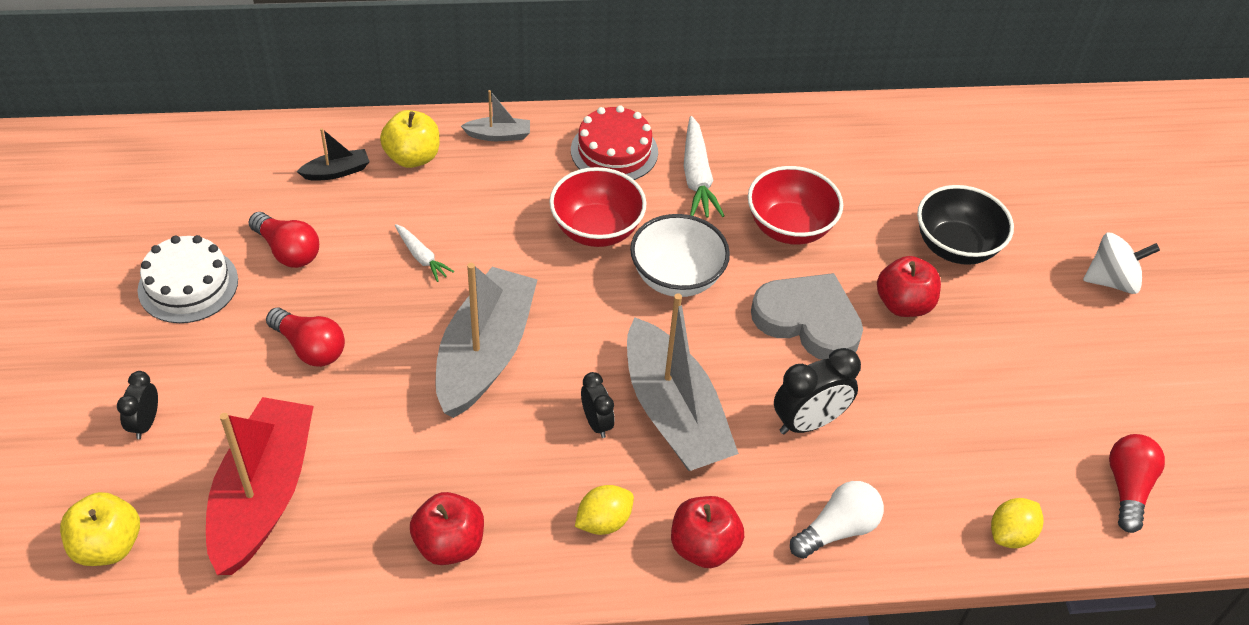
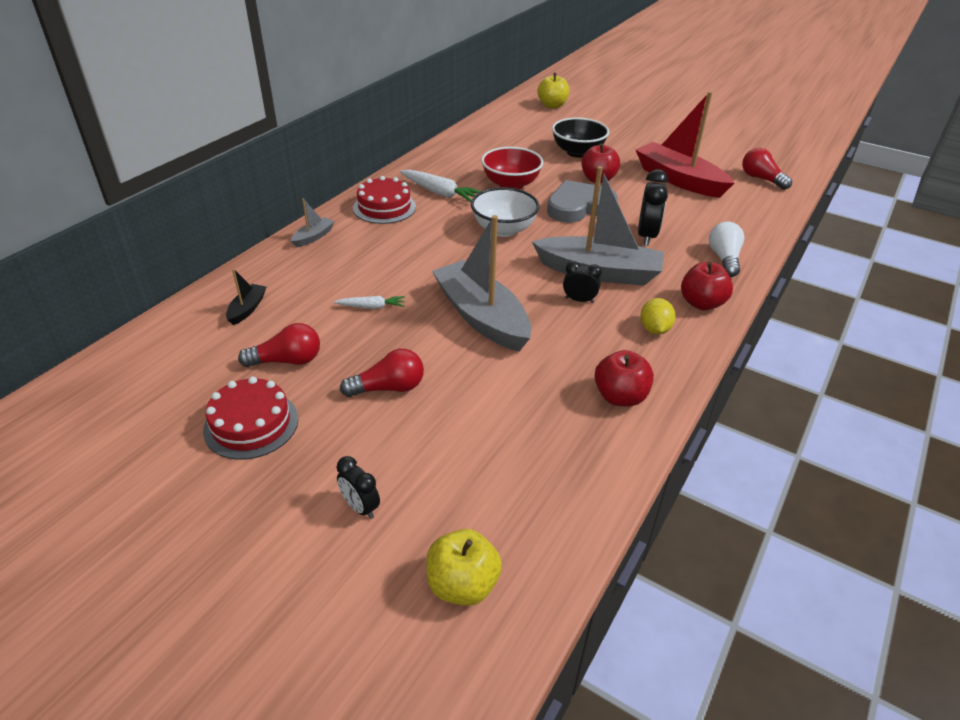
camera: 50 degrees left, 10 degrees down
(188, 285) = (251, 424): white cake -> red cake
(263, 495) = (498, 468): red boat -> red boat (678, 180)
(412, 157) = (282, 274): yellow apple -> yellow apple (552, 105)
(596, 229) = (435, 238): red bowl -> none
(1010, 534) = (765, 216): yellow lemon -> none
(1111, 281) = (640, 130): white spinning top -> none

